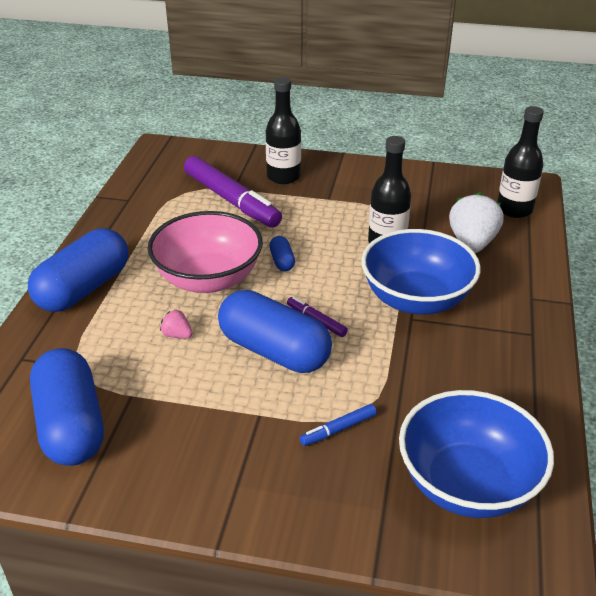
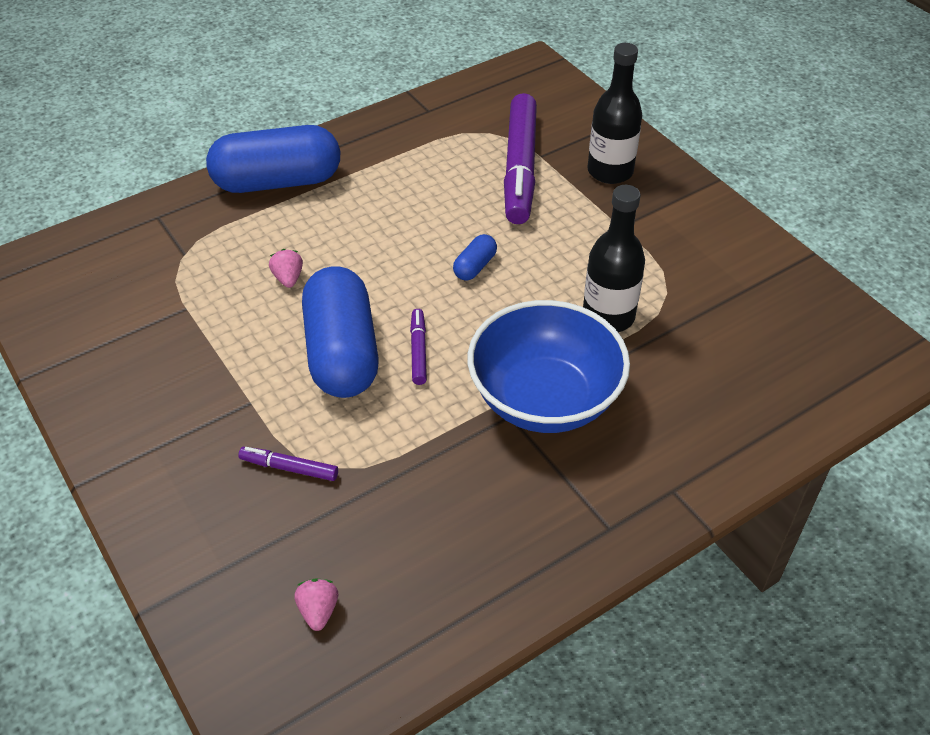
camera: 45 degrees right, 10 degrees up
(71, 425) = (116, 301): blue capsule -> none
(208, 279) = (385, 240): pink bowl -> none
(338, 429) = (289, 468): blue marker -> purple marker
(467, 483) = (318, 611): blue bowl -> pink strawberry
(472, 243) = (703, 381): white strawberry -> none
(514, 209) = (822, 376): black bottle -> none

